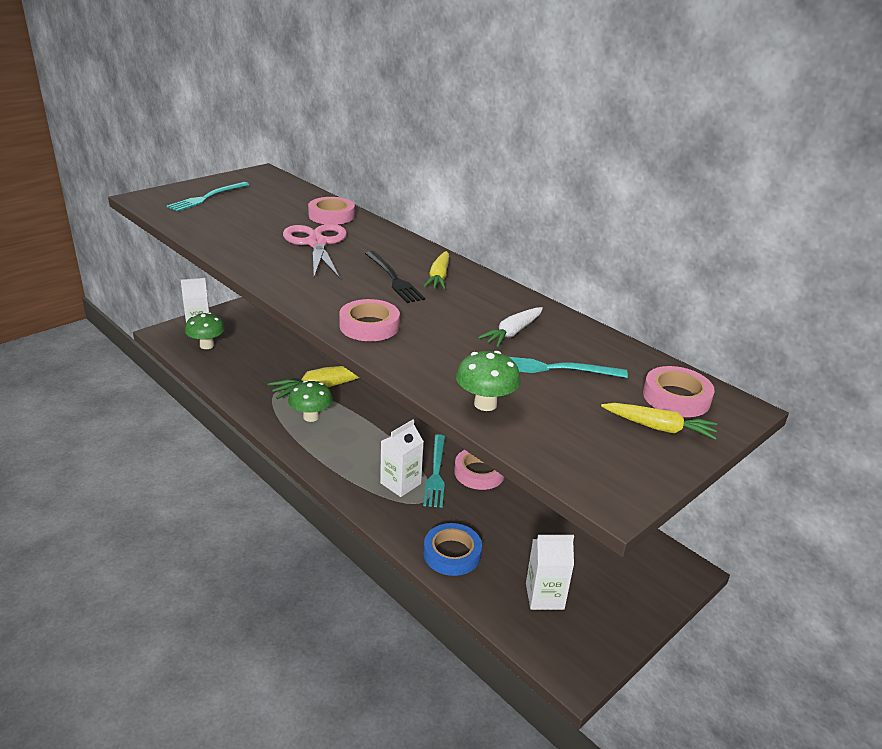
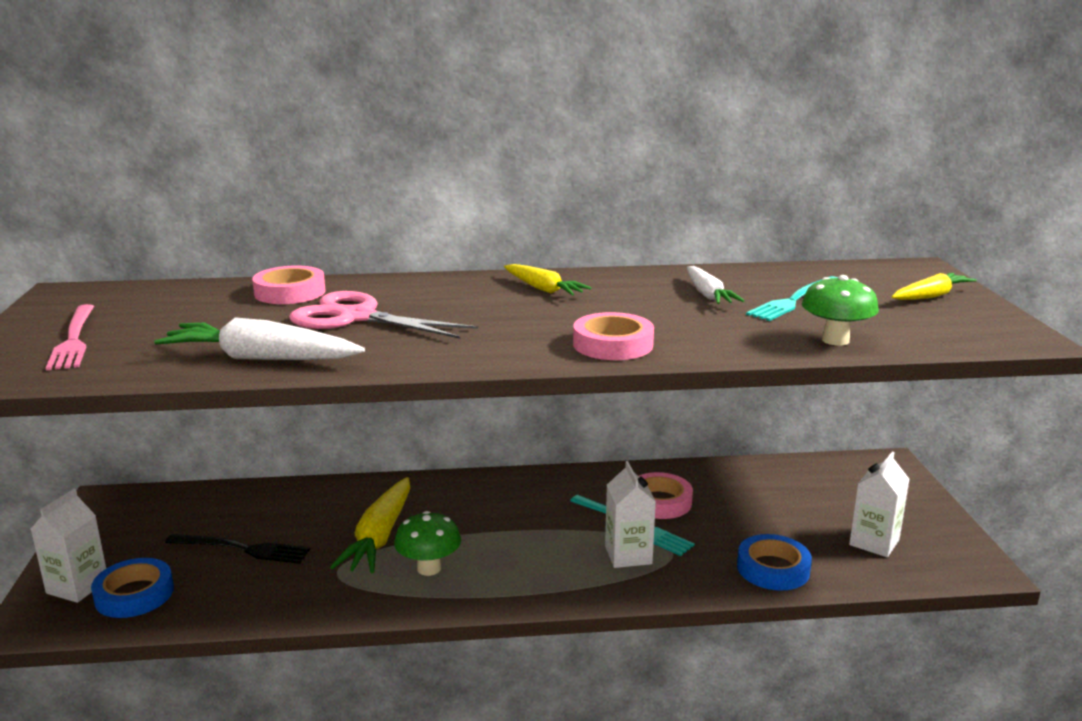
camera: 50 degrees left, 10 degrees down
(207, 197) = (73, 339): turquoise fork -> pink fork
(207, 345) = (134, 594): green mushroom -> blue tape
(231, 242) = (261, 358): none -> white carrot
(393, 279) = (515, 307): black fork -> black fork (242, 549)
(676, 397) = (887, 278): pink tape -> none

